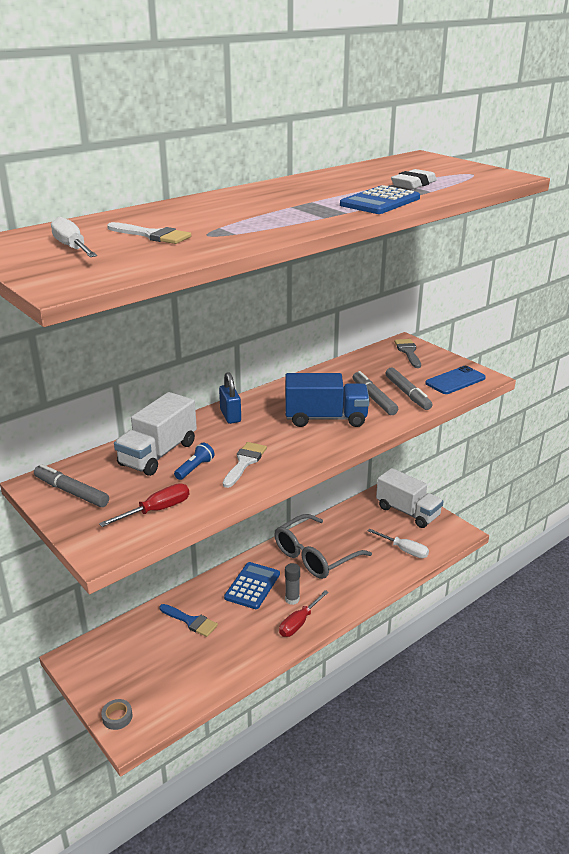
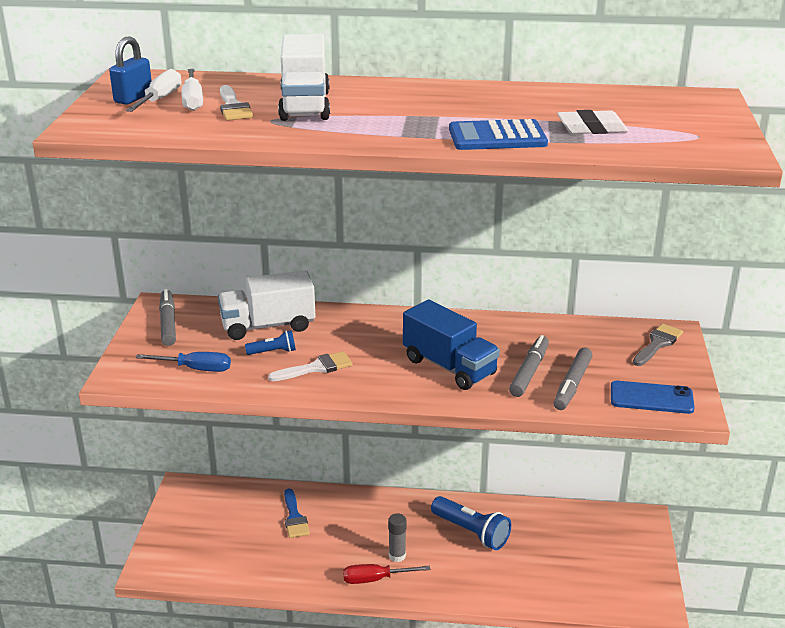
camera: 45 degrees right, 0 degrees up
(117, 717) = (156, 551): grey tape -> none
(157, 510) = (196, 369): red screwdriver -> blue screwdriver
(230, 416) = (374, 322): blue padlock -> blue padlock (133, 98)
(252, 586) = (380, 522): blue calculator -> none
(315, 556) = (471, 532): grey glasses -> blue flashlight
(404, 550) = (567, 584): white screwdriver -> white screwdriver (193, 100)
(407, 512) = (628, 550): white truck -> white truck (305, 105)

